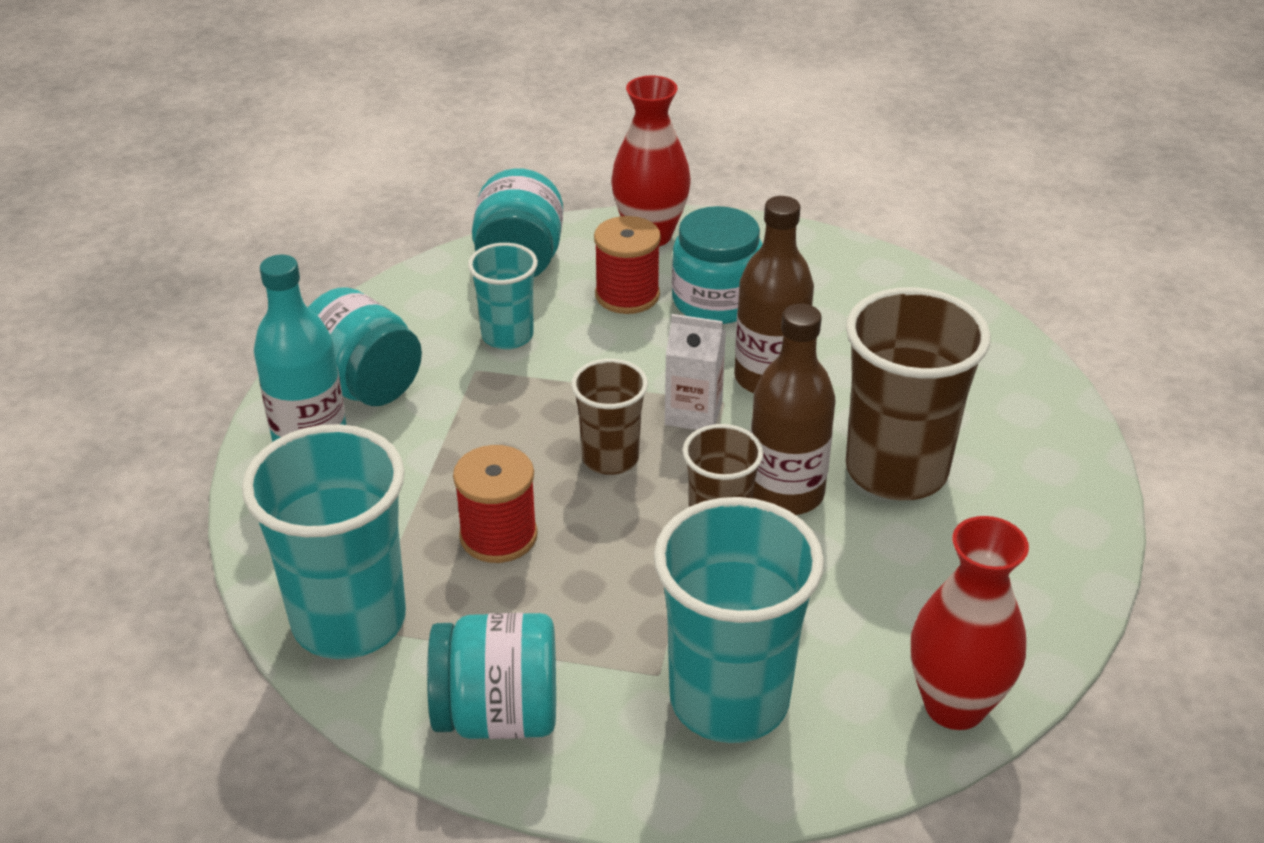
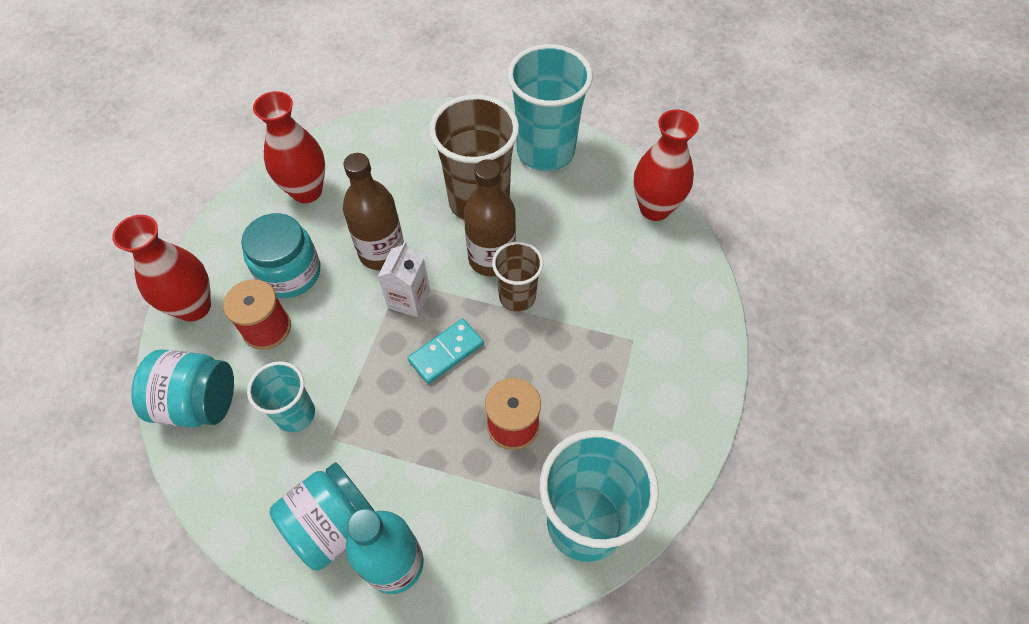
camera: 85 degrees left, 20 degrees up
(498, 714) = (663, 428): turquoise jar -> none
(610, 458) = (446, 352): brown cup -> turquoise domino
(729, 699) = (651, 307): turquoise cup -> turquoise cup (545, 151)
(859, 295) = (307, 191): none -> red vase

